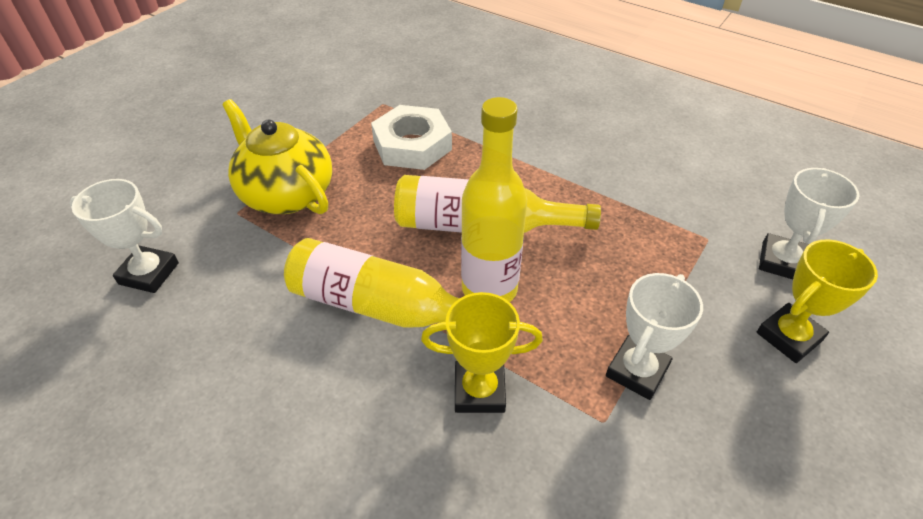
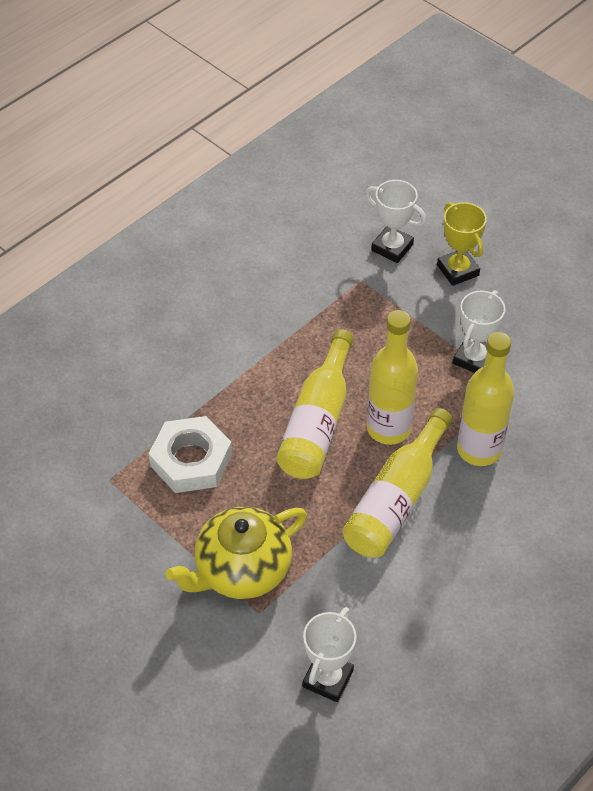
camera: 80 degrees left, 5 degrees up
(479, 390) = (479, 449): yellow trophy -> yellow bottle
(637, 371) = (474, 359): white trophy -> white trophy turned 75 degrees clockwise

